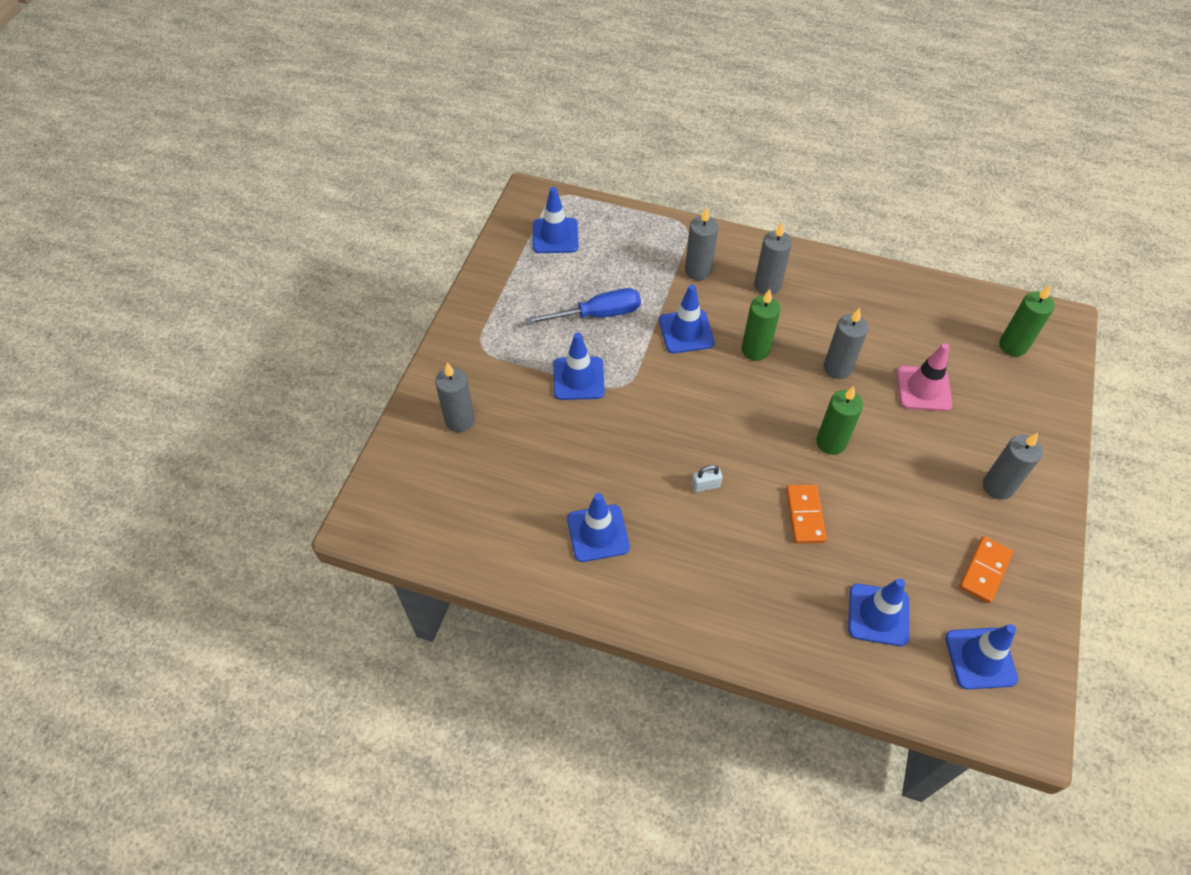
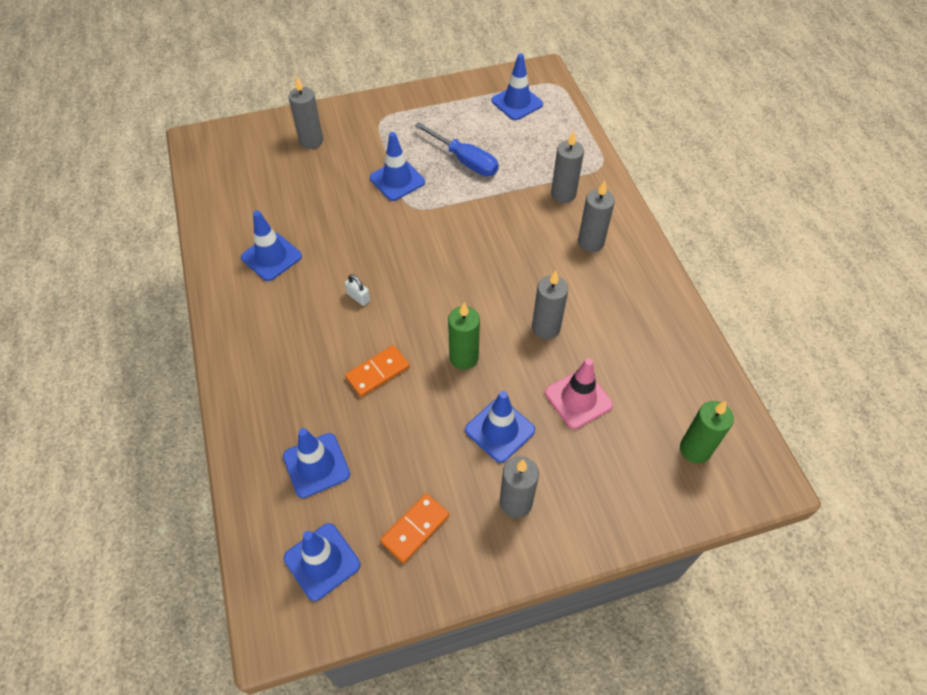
camera: 55 degrees right, 0 degrees up
(686, 332) = (495, 216): blue traffic cone -> blue traffic cone (500, 430)
(755, 350) = (516, 266): green candle -> none
(985, 571) = (415, 529): orange domino -> orange domino turned 45 degrees counterclockwise

